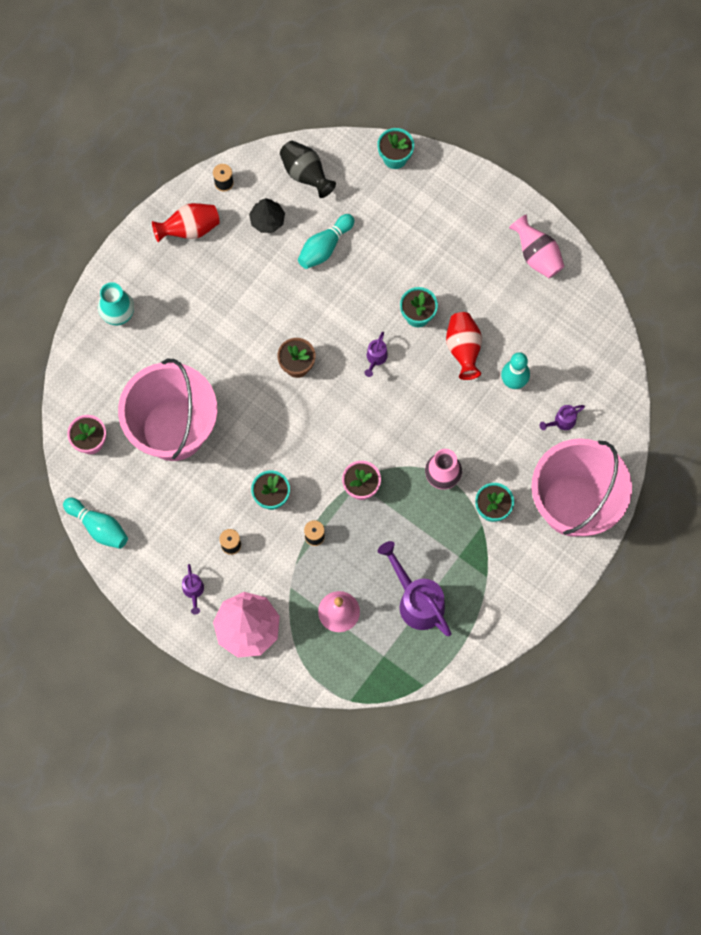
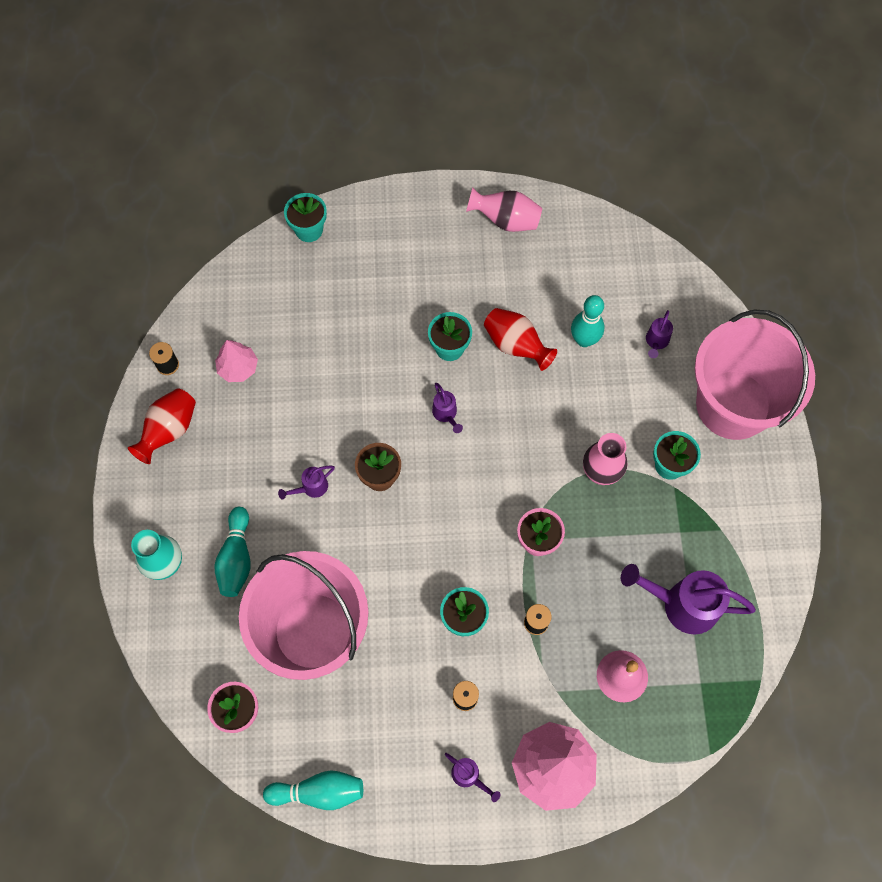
camera: 40 degrees left, 5 degrees down
(248, 338) = (311, 487): none -> purple watering can
(267, 220) = (238, 368): black tree -> pink tree
(305, 174) = (239, 302): black vase -> none
(325, 247) = (312, 351): turquoise bowling pin -> turquoise bowling pin (236, 558)

